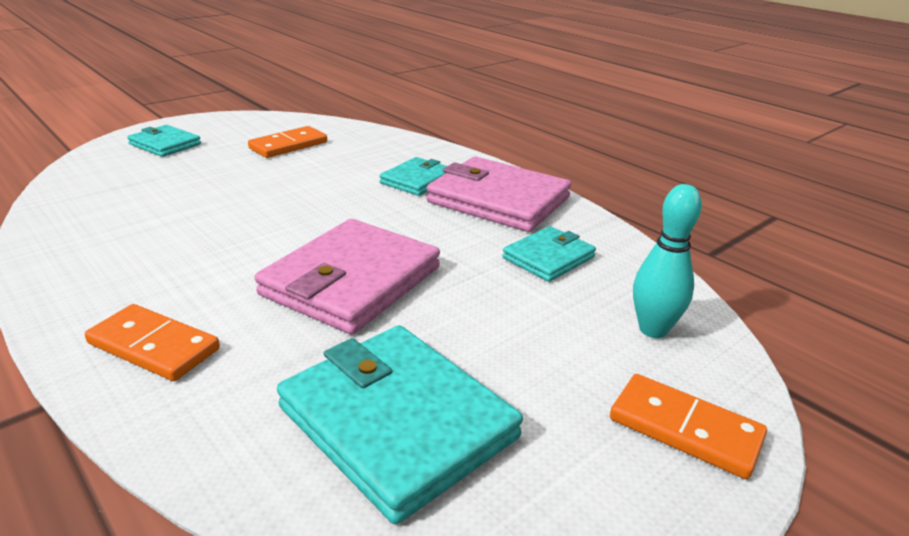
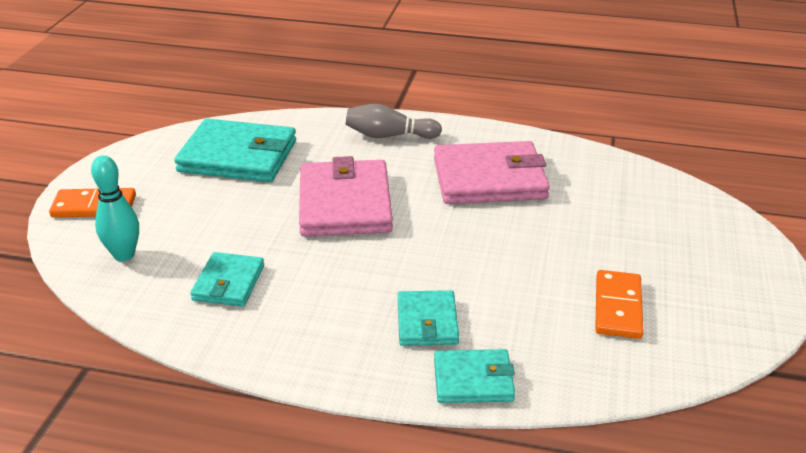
camera: 145 degrees right, 5 degrees up
(153, 346) = (389, 136): orange domino -> grey bowling pin
(165, 144) = (708, 248): turquoise wallet -> turquoise wallet (473, 380)
(498, 200) = (323, 332): pink wallet -> pink wallet (489, 179)

